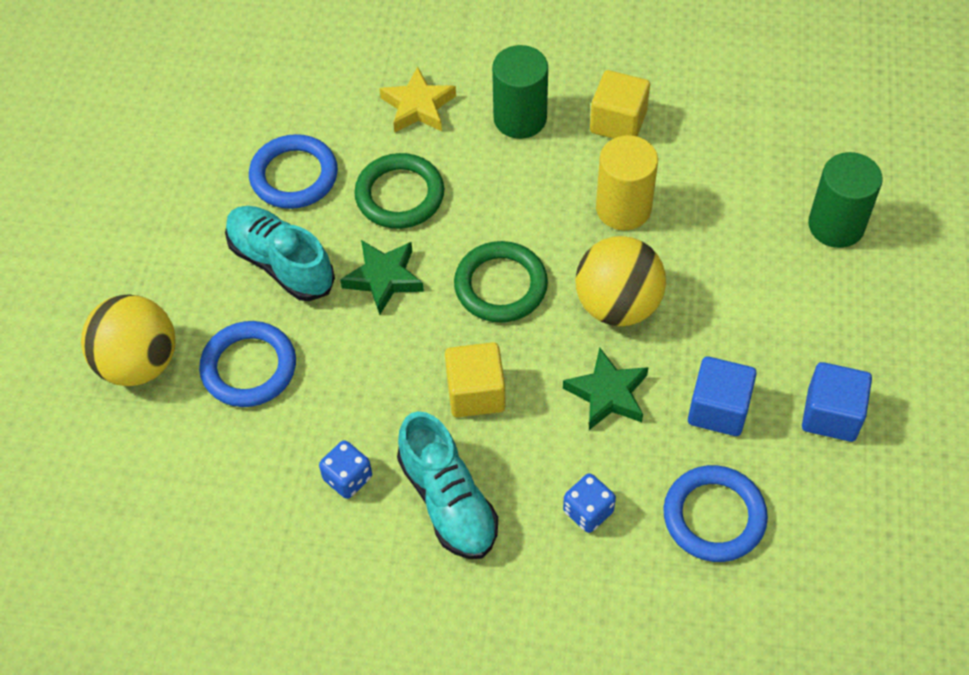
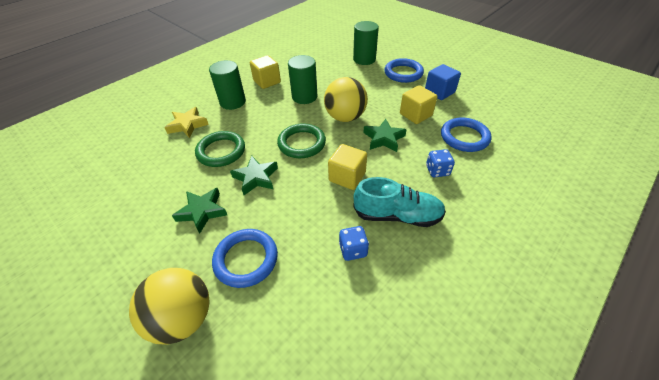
camera: 55 degrees left, 10 degrees down
(281, 263) = (202, 211): turquoise shoe -> green star
(294, 176) = (163, 181): blue ring -> blue ring (403, 73)
(623, 208) = (304, 97): yellow cylinder -> green cylinder
(718, 409) = (415, 115): blue cube -> yellow cube

